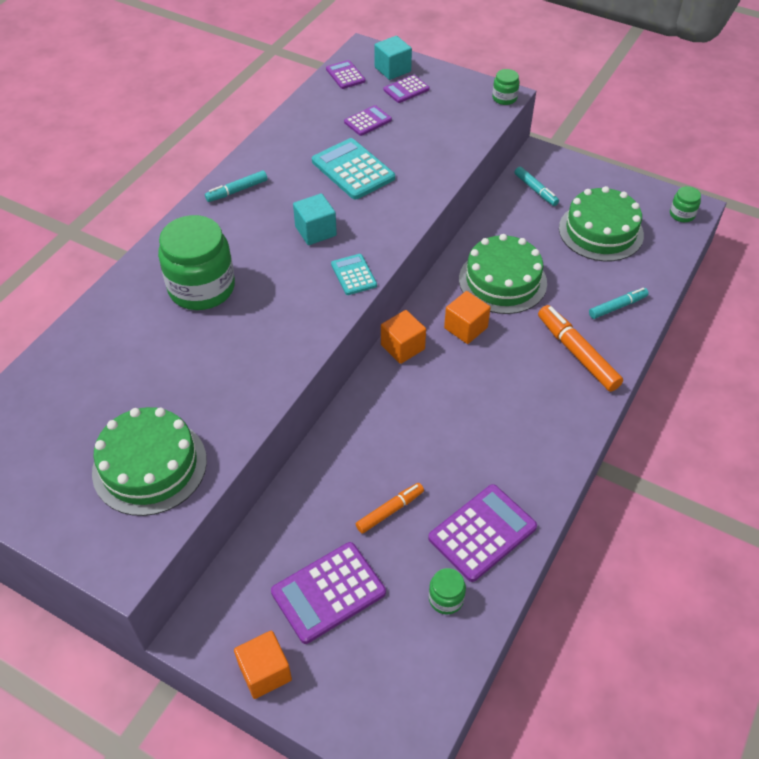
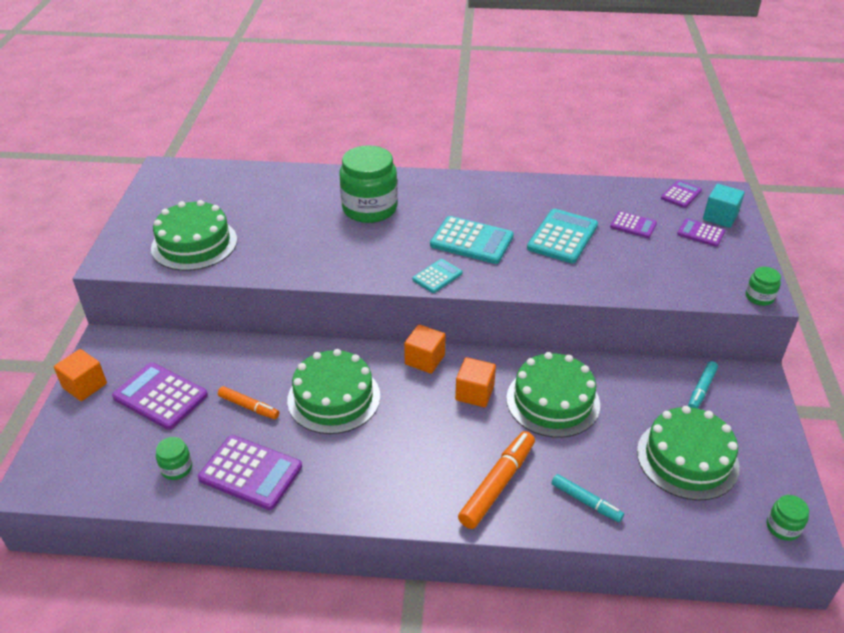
camera: 65 degrees right, 10 degrees down
(237, 191) = (484, 189): turquoise marker -> none
(315, 231) = (471, 241): turquoise cube -> turquoise calculator
(415, 434) = (334, 398): none -> green cake

